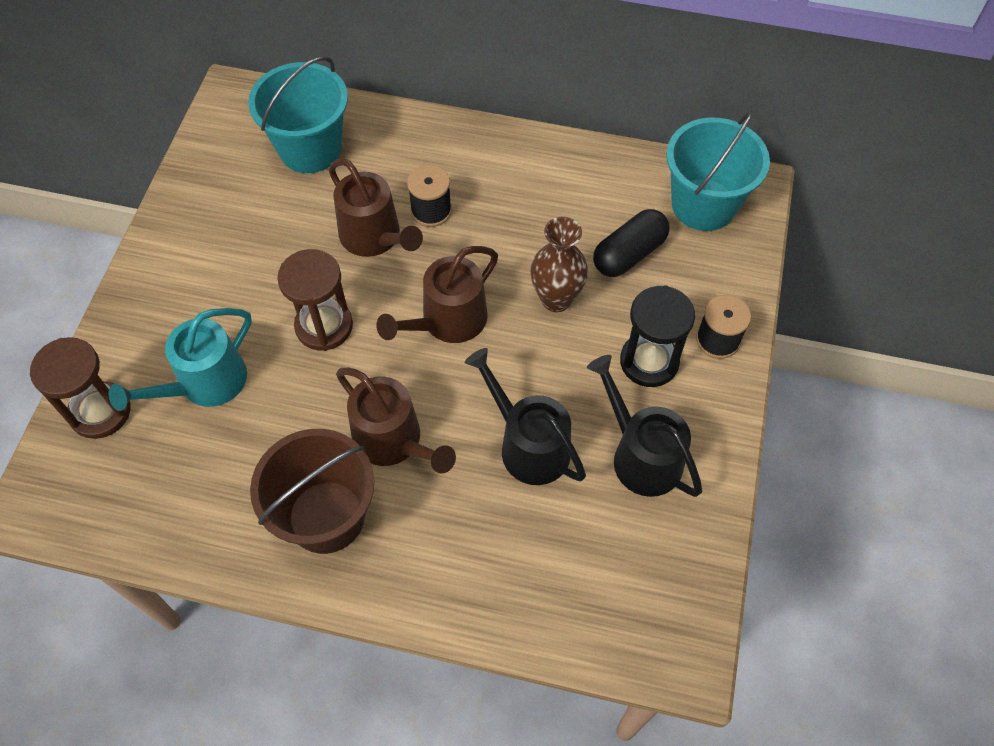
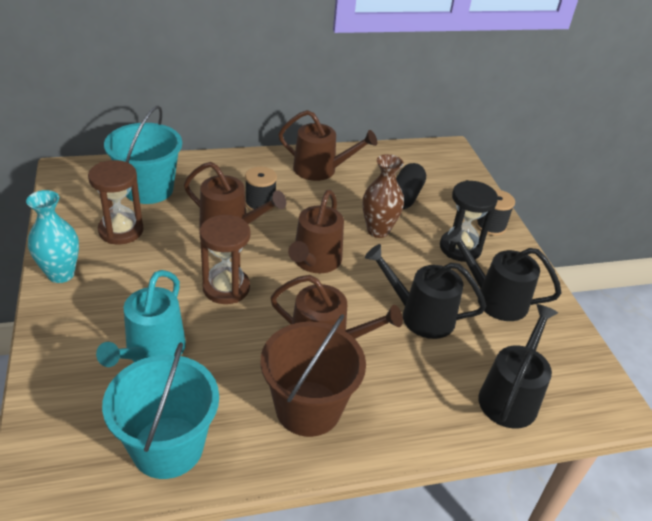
camera: 30 degrees left, 20 degrees down
(100, 412) = (67, 399): brown hourglass -> brown hourglass (121, 231)
(161, 248) = (61, 274): none -> turquoise vase
(540, 175) = (320, 170): none -> brown watering can
(564, 594) = (510, 396): none -> black watering can
(703, 205) = (429, 163): turquoise bucket -> turquoise bucket (167, 447)

